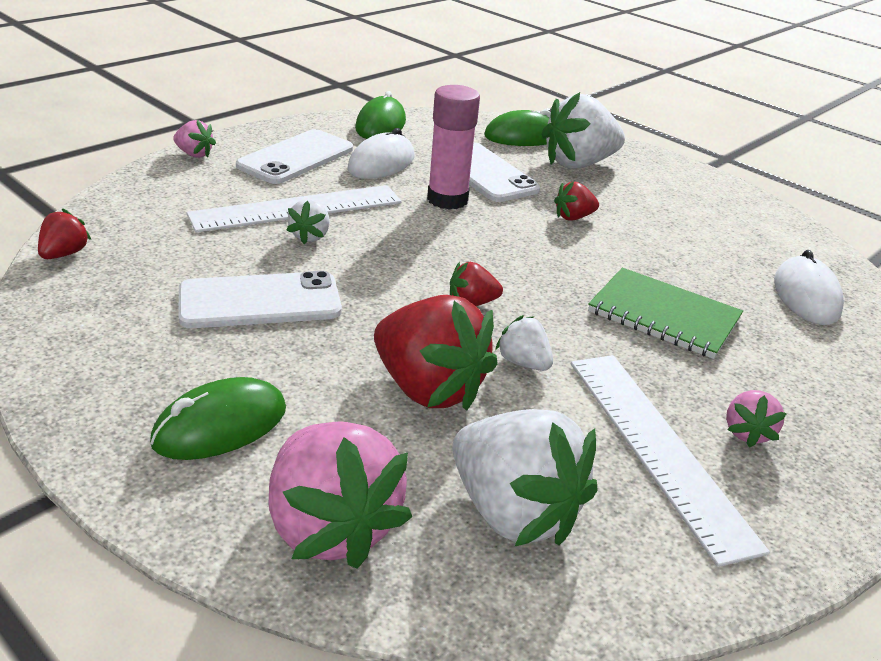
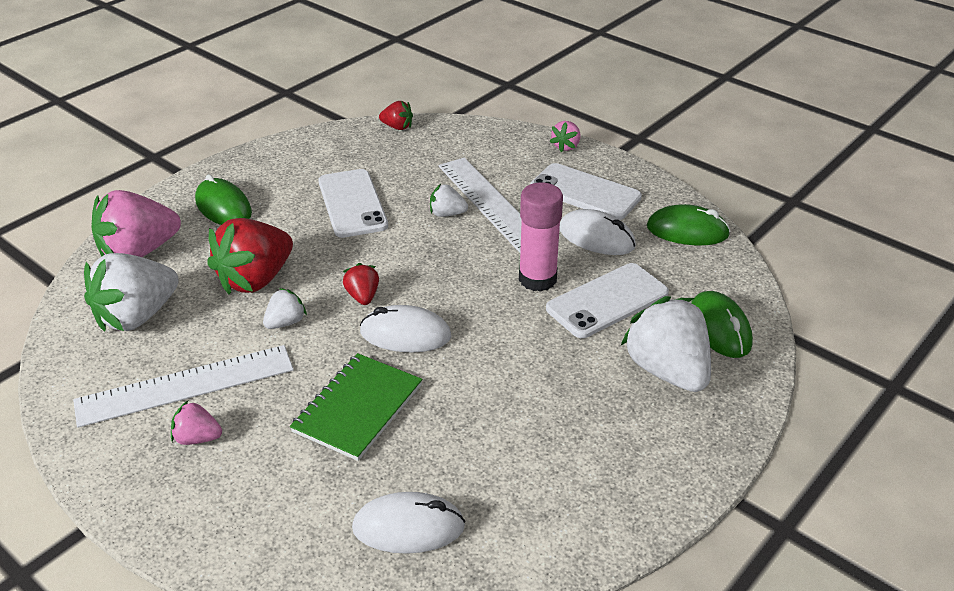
camera: 90 degrees right, 5 degrees up
(541, 280) = (405, 334): none -> white mouse
(573, 217) = (531, 360): red strawberry -> none

